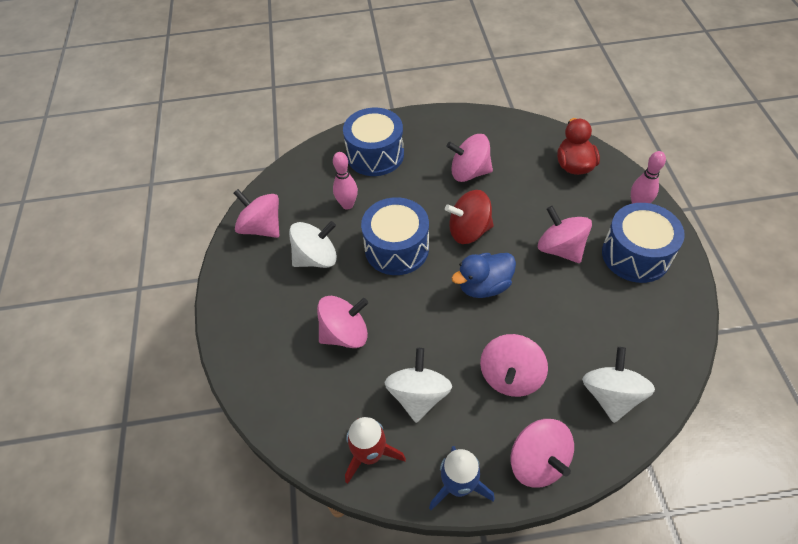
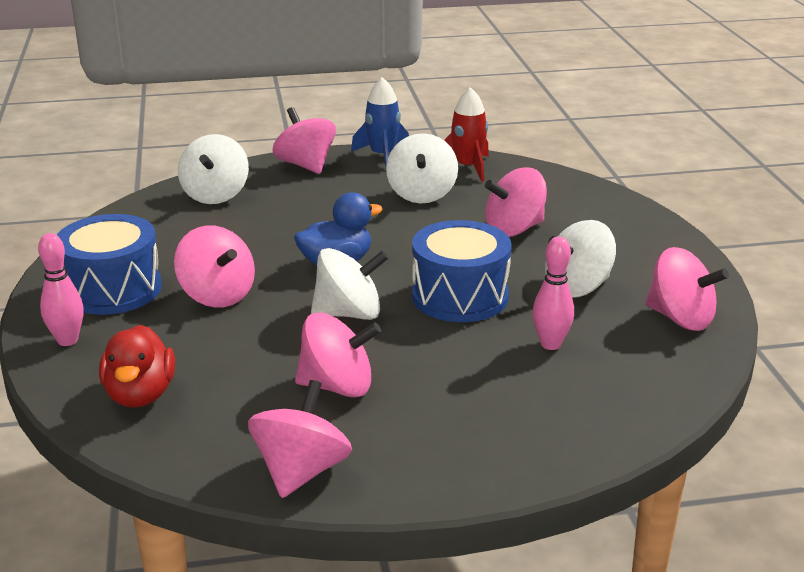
camera: 175 degrees right, 25 degrees down
(375, 155) = (519, 416): blue drum -> none
(469, 231) = (349, 313): red spinning top -> white spinning top
(510, 376) = (319, 204): pink spinning top -> pink spinning top (301, 471)

